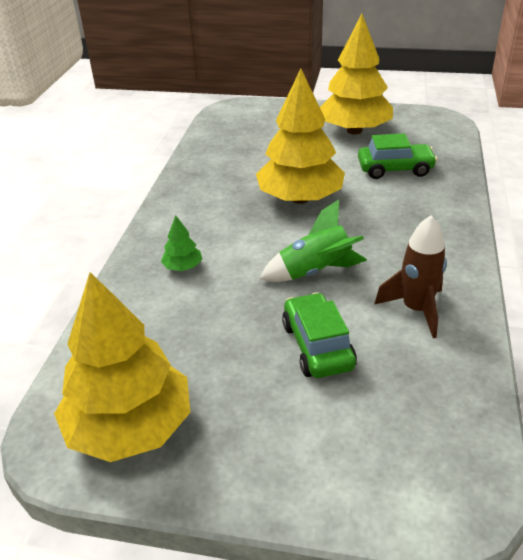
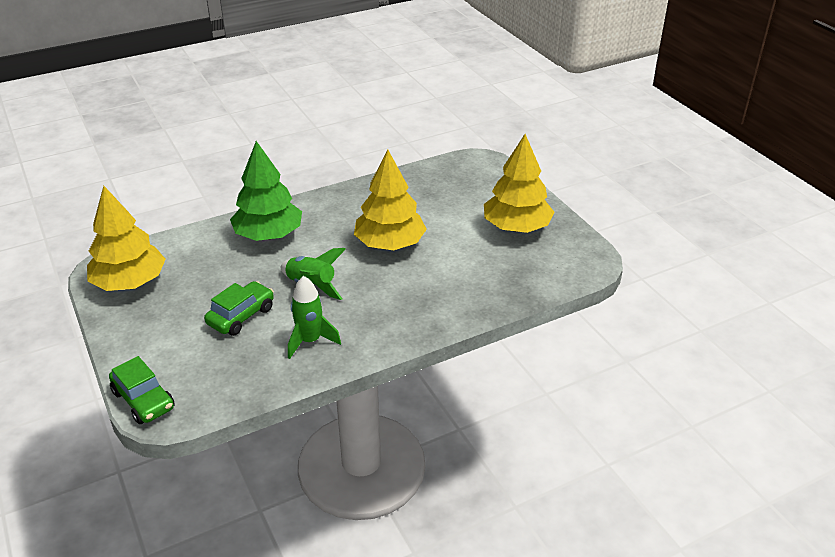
camera: 50 degrees right, 0 degrees up
(183, 267) = (268, 235): green tree -> green tree, size x2.44
(395, 169) = (478, 269): green car -> green car (143, 400)
(416, 309) = (310, 341): brown rocket -> green rocket

